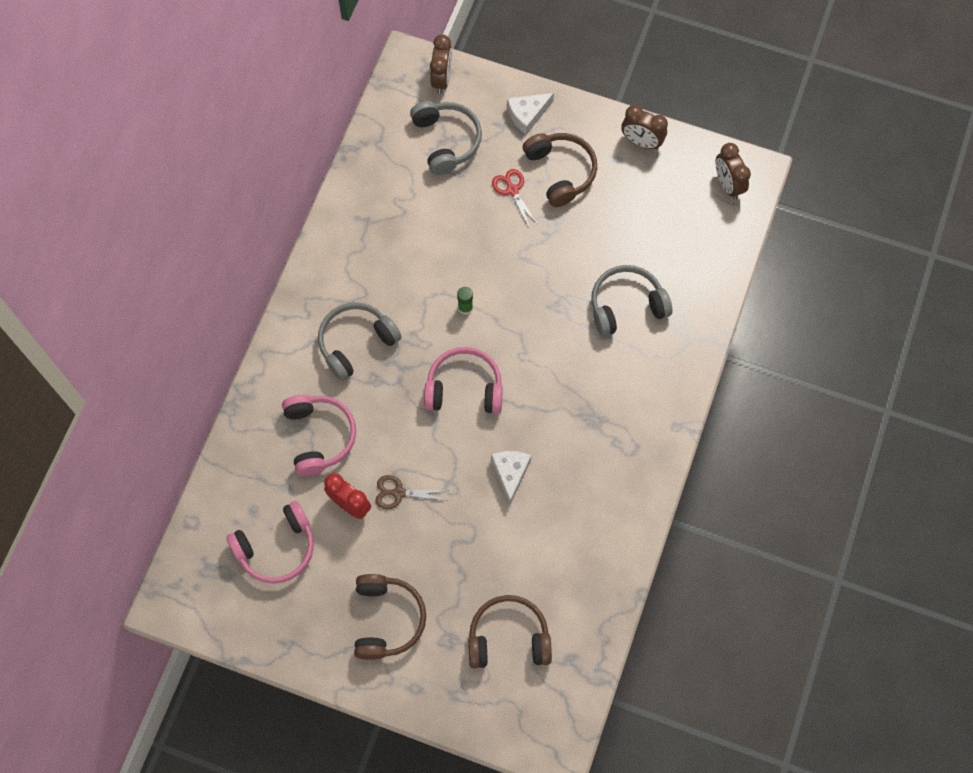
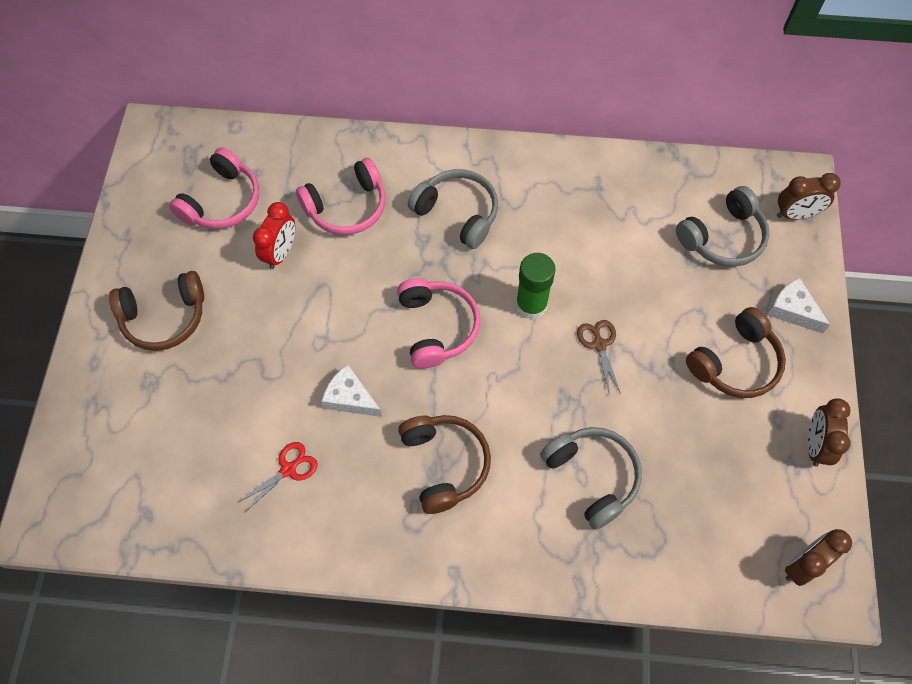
camera: 75 degrees right, 5 degrees down
(277, 548) = (222, 201): pink headphones -> pink headphones turned 105 degrees counterclockwise
(398, 493) = (302, 293): brown scissors -> brown scissors (599, 344)
(465, 307) = (531, 305): green glue stick -> green glue stick, size x1.88
(508, 637) = (161, 441): brown headphones -> brown headphones (445, 464)
(510, 473) = (350, 398): white cheese -> white cheese turned 135 degrees counterclockwise
(512, 190) = (691, 317): red scissors -> red scissors (288, 469)

